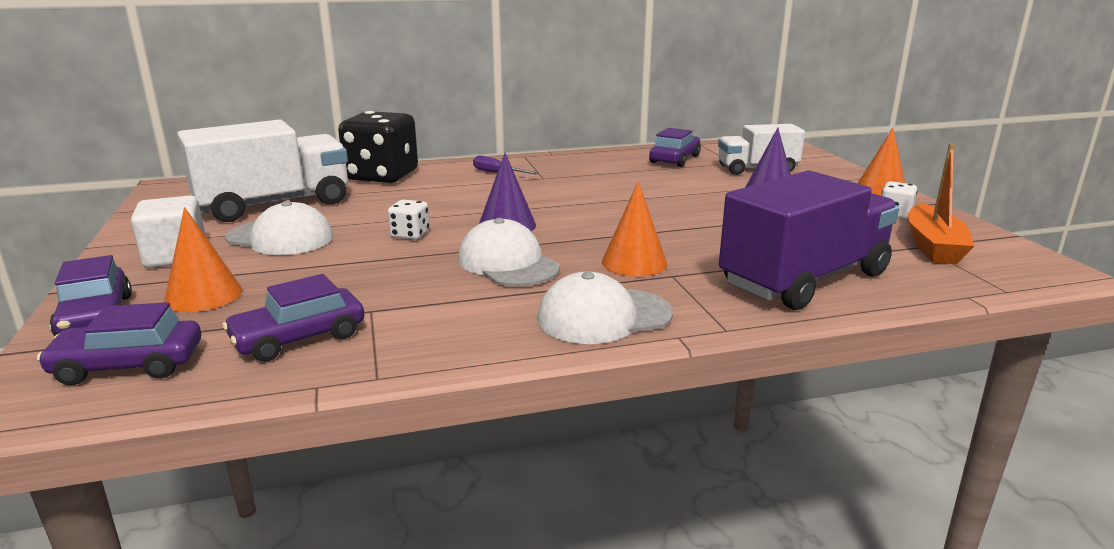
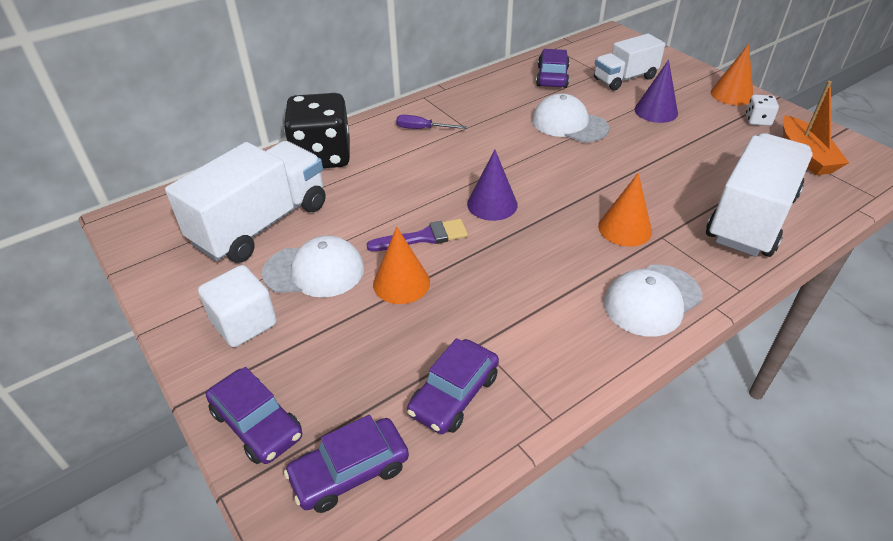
camera: 20 degrees left, 20 degrees up
(203, 295) = (324, 367): orange cone -> orange cone (401, 283)
(410, 235) = (424, 237): white dice -> purple brush
(508, 263) = (534, 255): white cap -> white cap (569, 124)
(804, 280) = (751, 218): purple truck -> white truck

